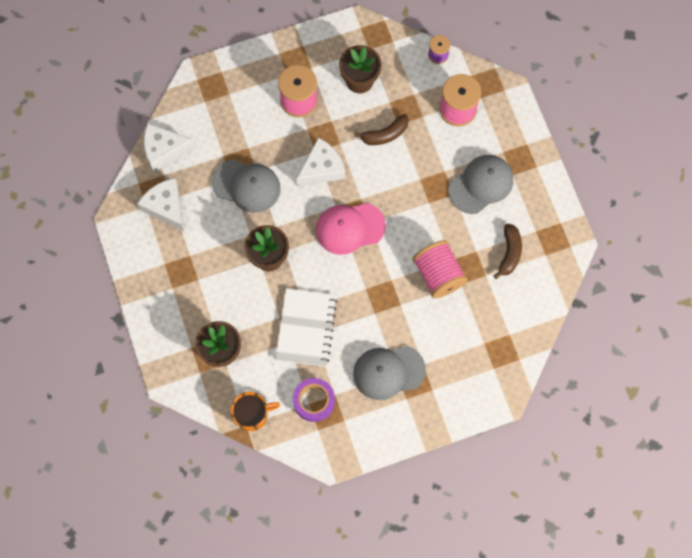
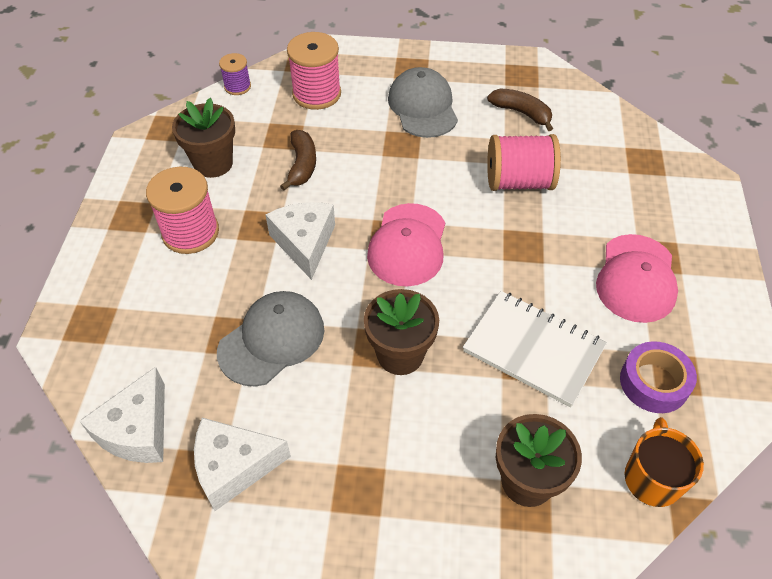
camera: 65 degrees left, 20 degrees down
(388, 372) = (636, 278): grey cap -> pink cap

